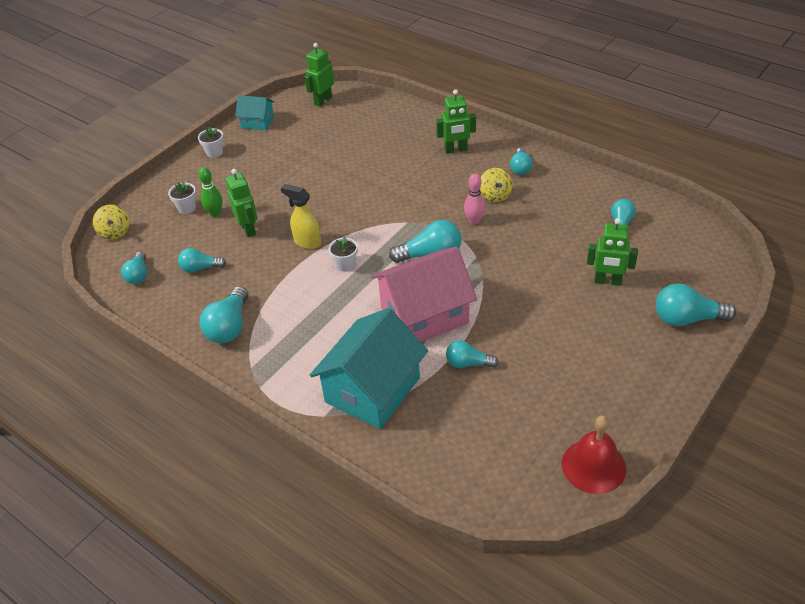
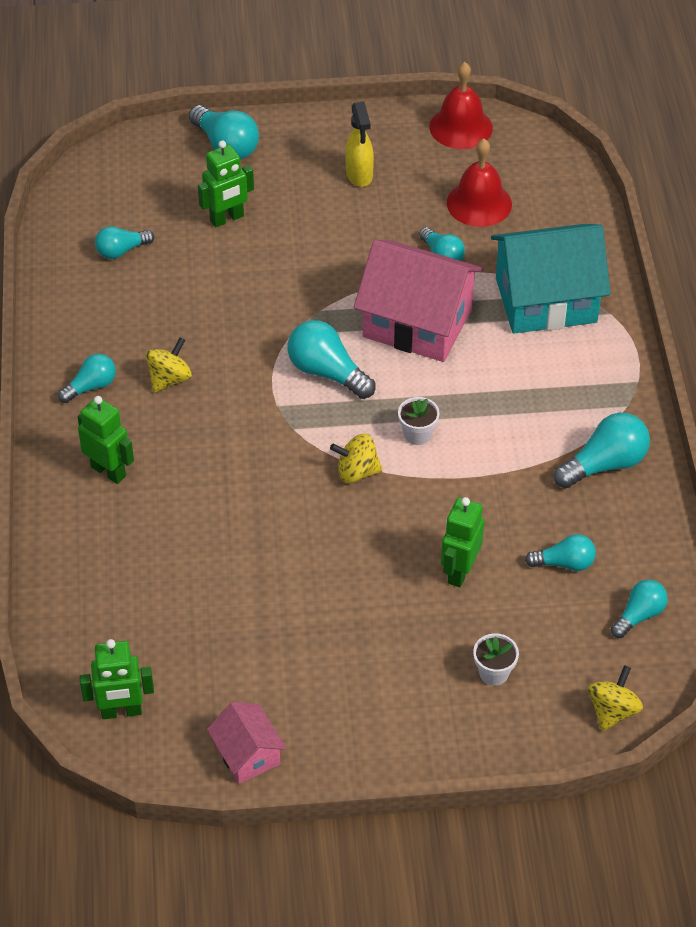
camera: 135 degrees left, 5 degrees up
(200, 268) = (564, 563): turquoise light bulb -> turquoise light bulb turned 45 degrees counterclockwise
(214, 152) = (363, 746): white flower pot -> none
(215, 213) = (470, 631): green bowling pin -> none
(257, 122) = (247, 754): turquoise house -> pink house
(307, 242) = (420, 496): yellow spray bottle -> yellow spray bottle (359, 175)
(351, 228) = (357, 472): none -> yellow spinning top
(474, 221) = (233, 370): pink bowling pin -> none
(498, 418) = (479, 203): none -> red bell
(607, 281) = (227, 219): green robot -> green robot turned 90 degrees clockwise

